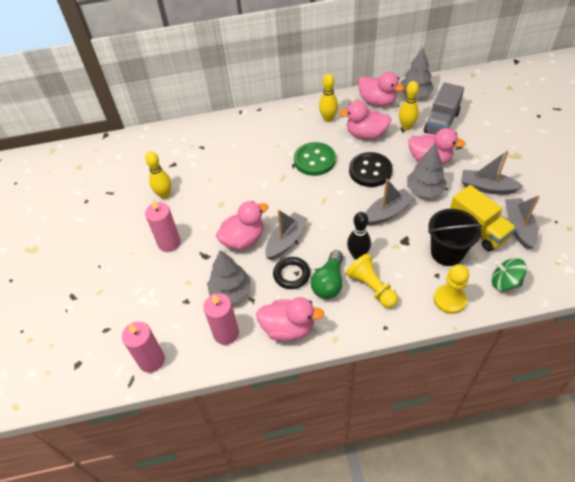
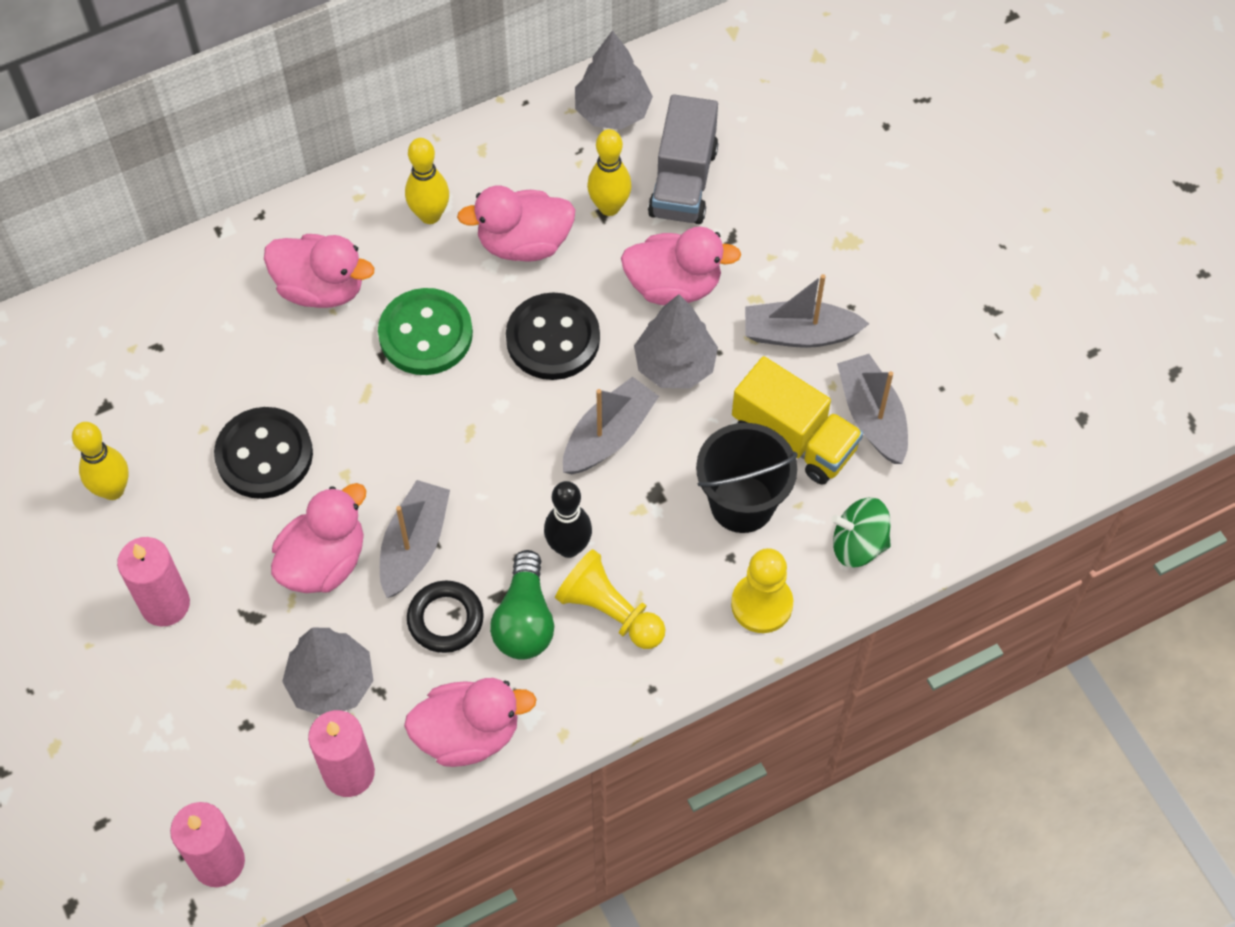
camera: 20 degrees left, 10 degrees up
(231, 193) = (264, 455): none -> black button
(377, 101) = (531, 146): pink duck -> pink duck (321, 288)

